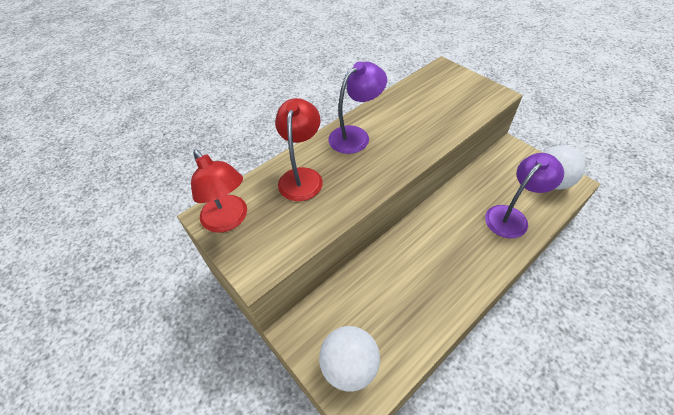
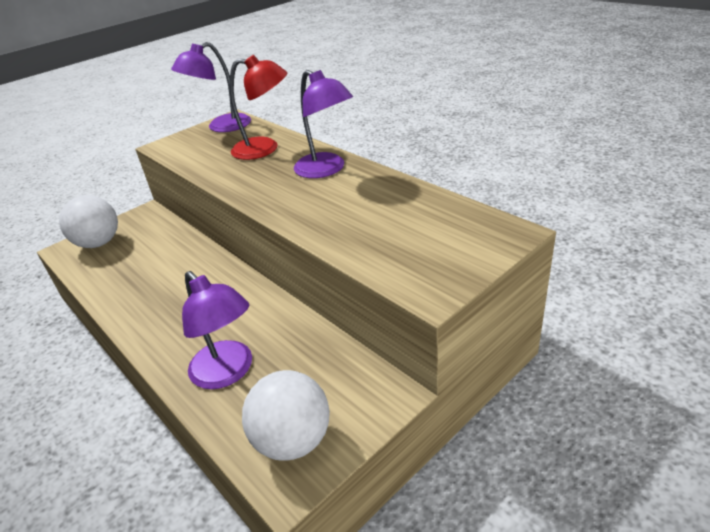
camera: 90 degrees right, 15 degrees down
(229, 220) = (221, 127): red lamp -> purple lamp

